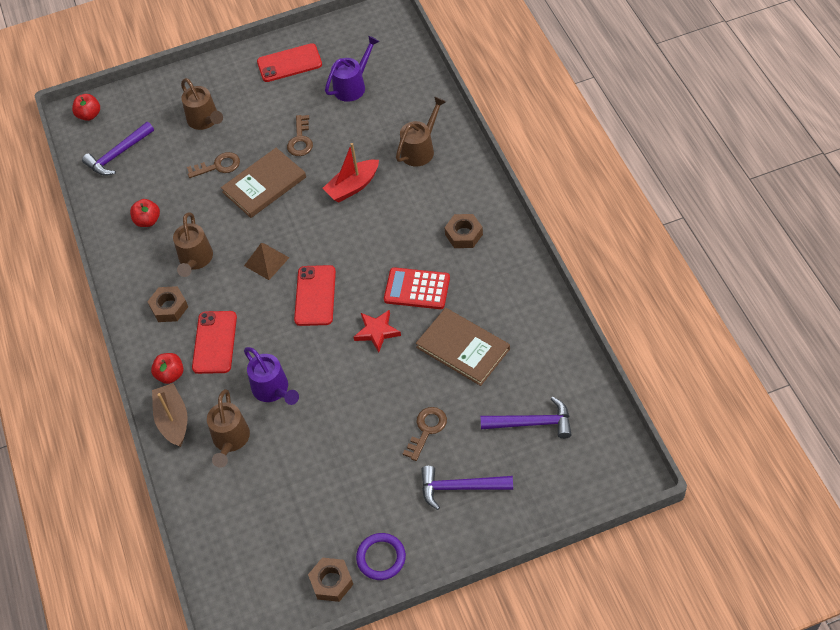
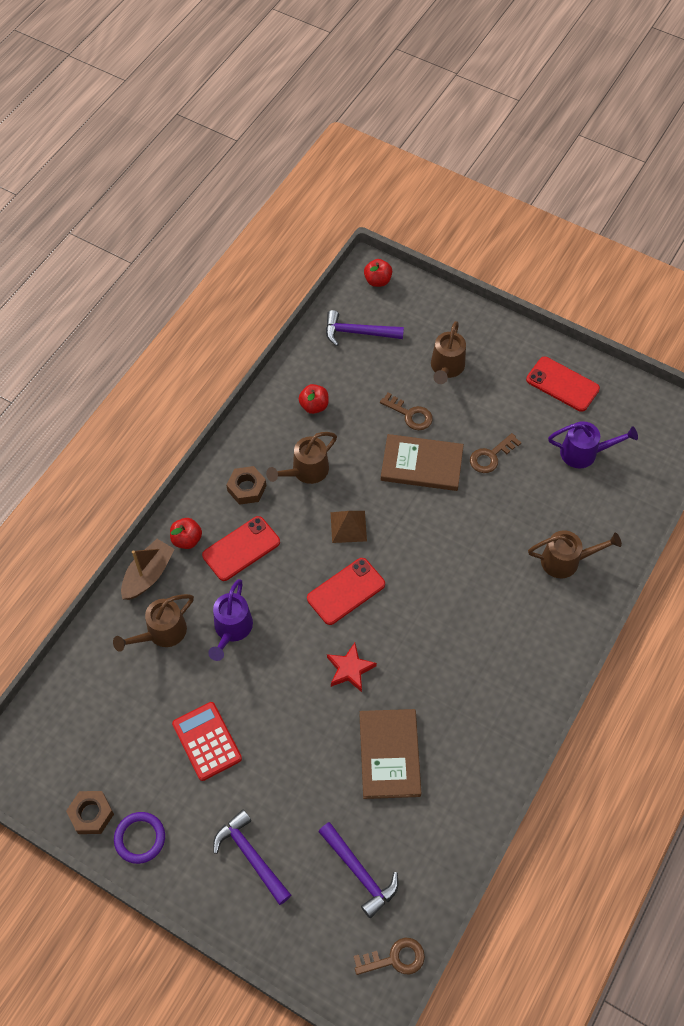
camera: 45 degrees right, 5 degrees up
(352, 187) = (479, 535): red boat -> none
(417, 289) = (418, 669): red calculator -> red calculator (207, 741)
(426, 430) = (286, 784): brown key -> brown key (395, 958)
(463, 234) = (507, 666): brown nut -> none

